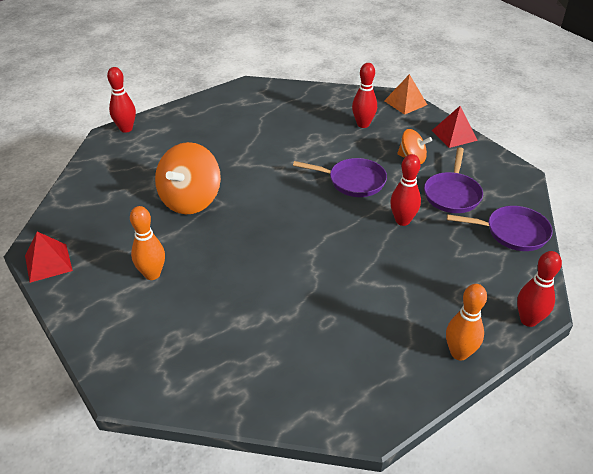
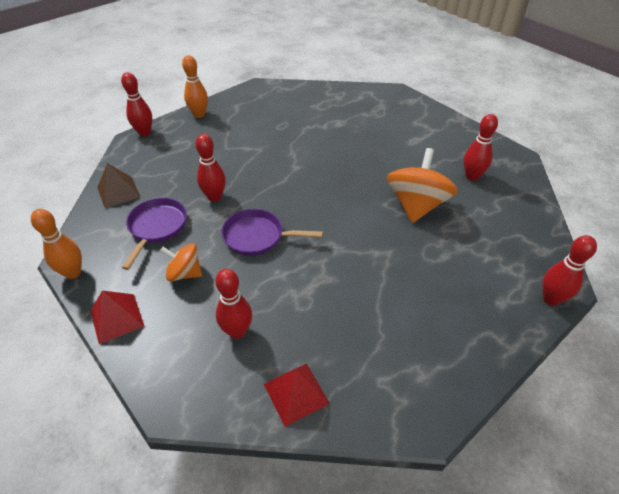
camera: 175 degrees right, 5 degrees up
(48, 263) = (498, 148): red pyramid -> red pyramid (296, 393)
(111, 227) = (472, 176): none -> red bowling pin
(152, 274) = (414, 145): orange bowling pin -> orange bowling pin (73, 272)
(405, 102) = (164, 390): orange pyramid -> none
(512, 232) = (118, 192): purple pan -> brown pyramid

